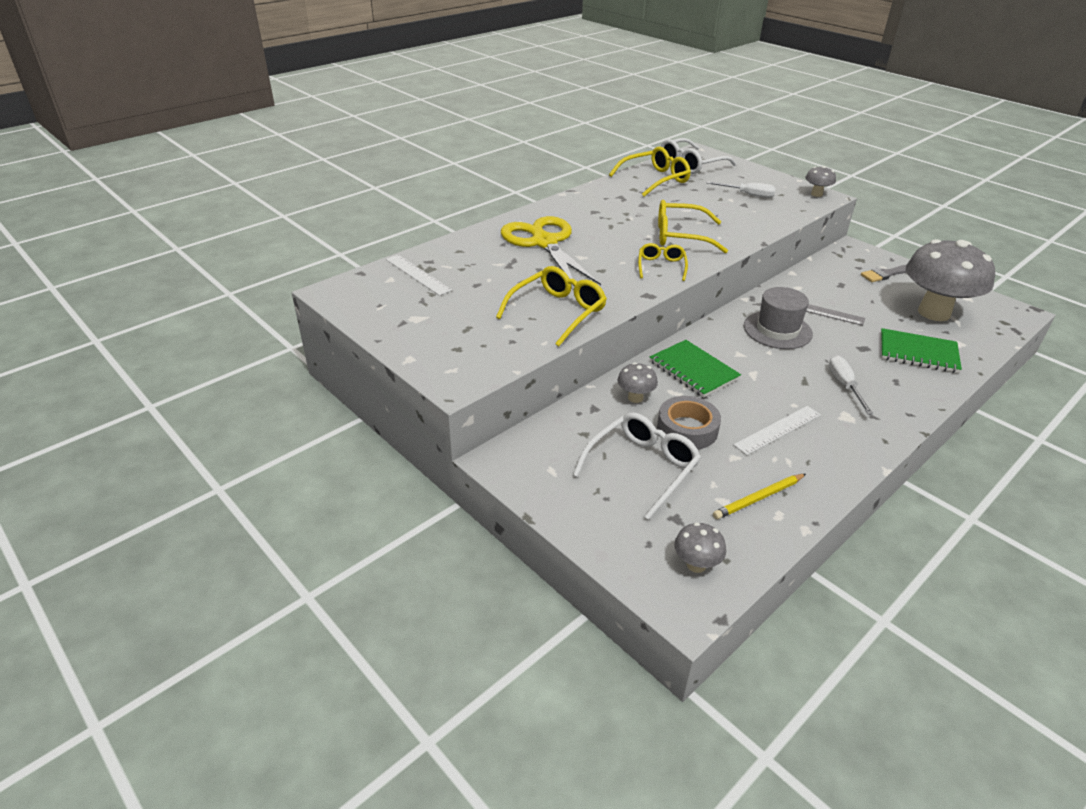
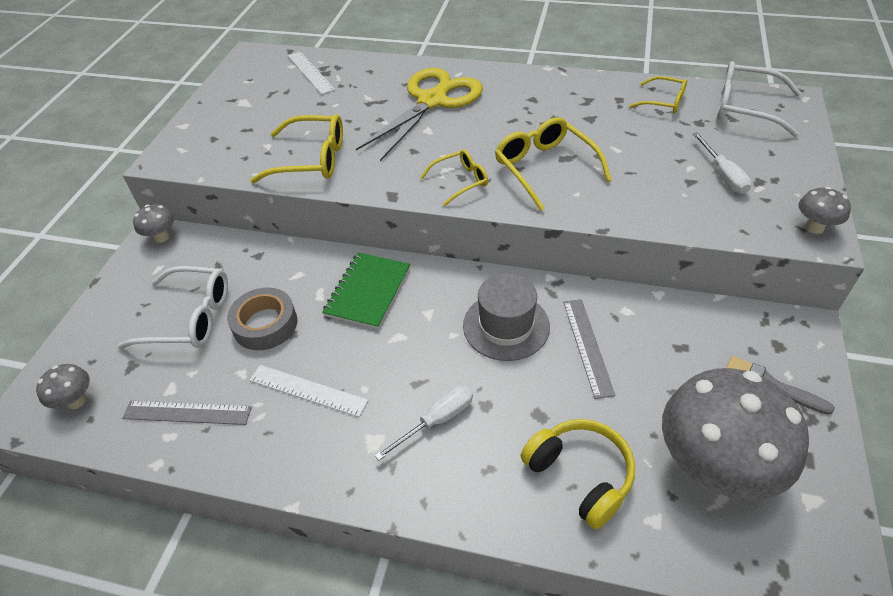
camera: 60 degrees right, 10 degrees up
(418, 274) = (310, 72): white ruler -> white ruler turned 45 degrees counterclockwise
(635, 398) = (291, 272): grey mushroom -> grey mushroom (162, 237)
(654, 179) = (663, 102): yellow glasses -> yellow glasses, size x0.61
(759, 498) = (187, 412): yellow pencil -> grey ruler
(918, 353) = (580, 475): green notebook -> yellow headphones

